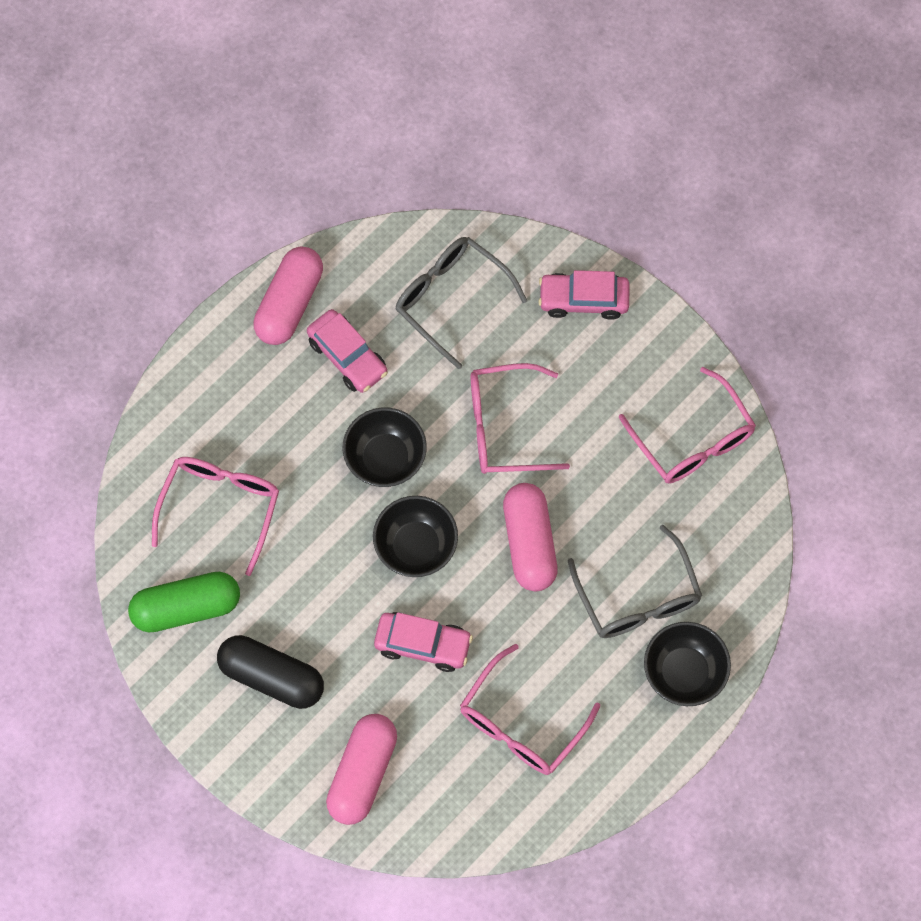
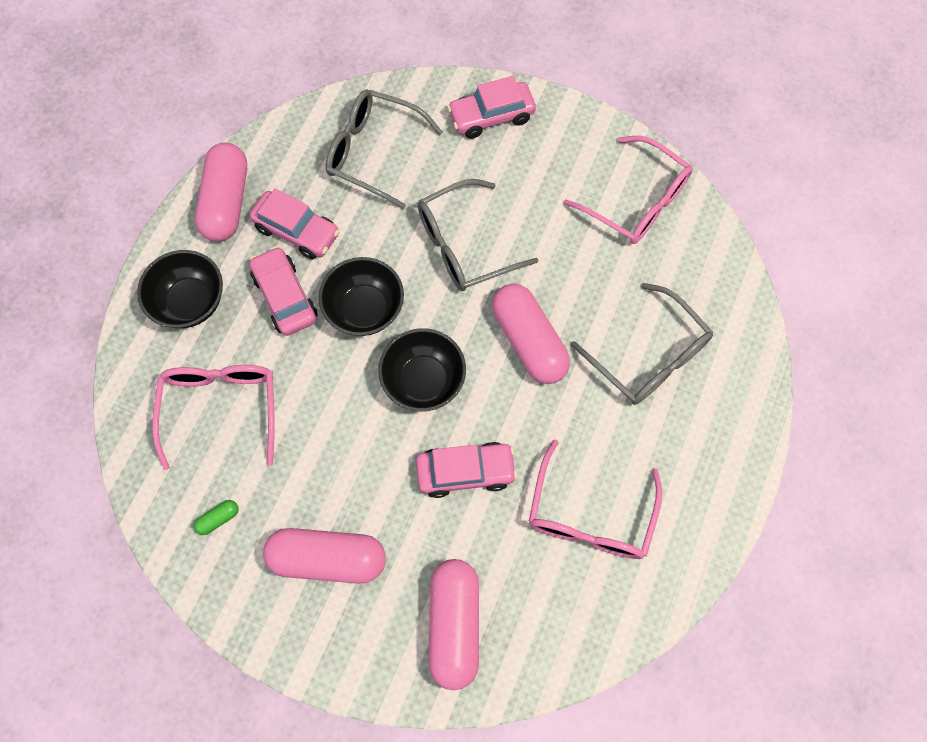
camera: 20 degrees left, 0 degrees up
(186, 607) = (218, 518): green capsule -> green capsule, size x0.40
(272, 677) = (328, 558): black capsule -> pink capsule
(314, 420) = (285, 297): none -> pink car
(505, 427) = (465, 245): pink glasses -> grey glasses
(684, 672) = (720, 410): black bowl -> black bowl (190, 302)

